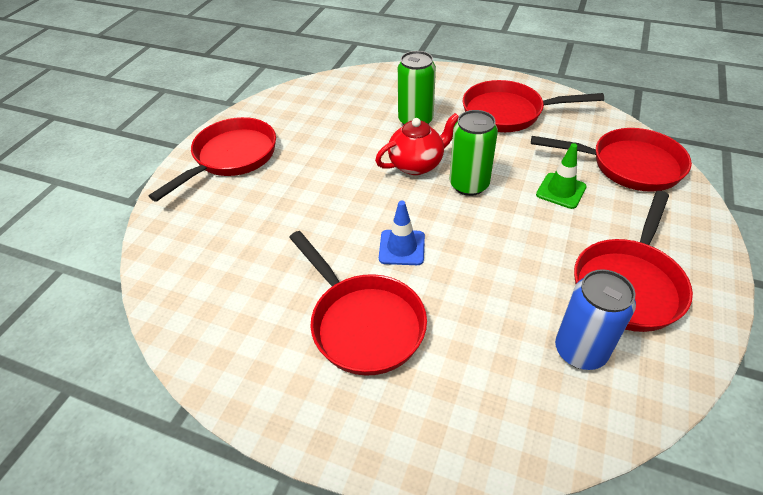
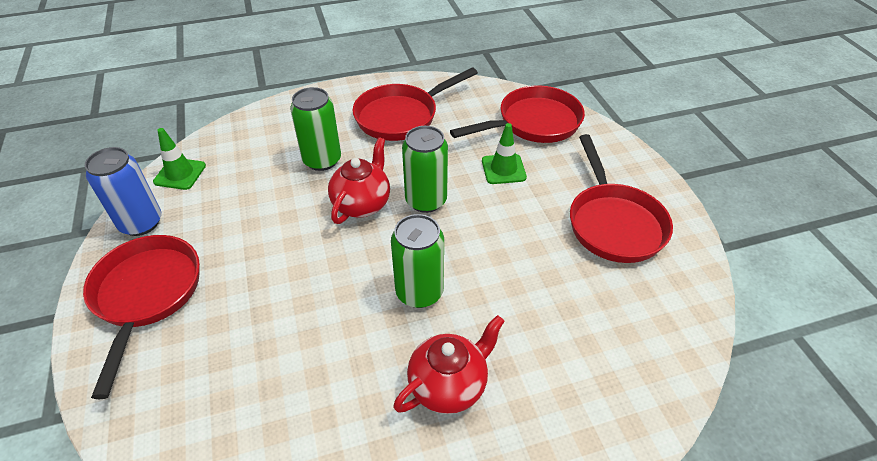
camera: 40 degrees left, 0 degrees up
(313, 91) = (180, 174): none -> green traffic cone
(363, 323) = (449, 385): red pan -> red teapot
(402, 247) = (419, 292): blue traffic cone -> green can
(580, 350) = (627, 297): blue can -> blue can (141, 223)

